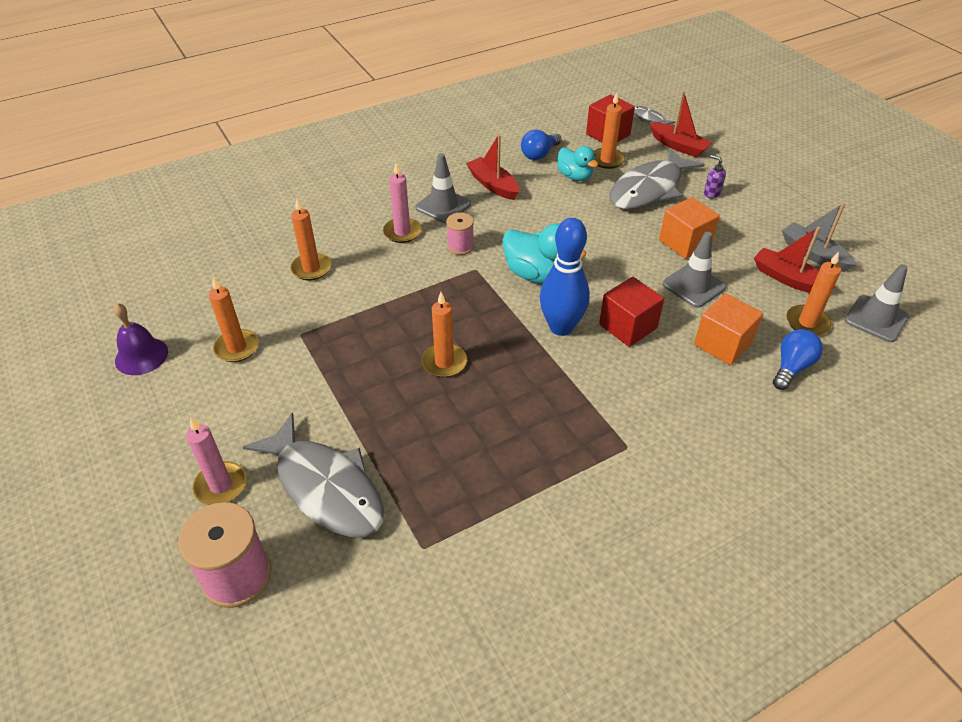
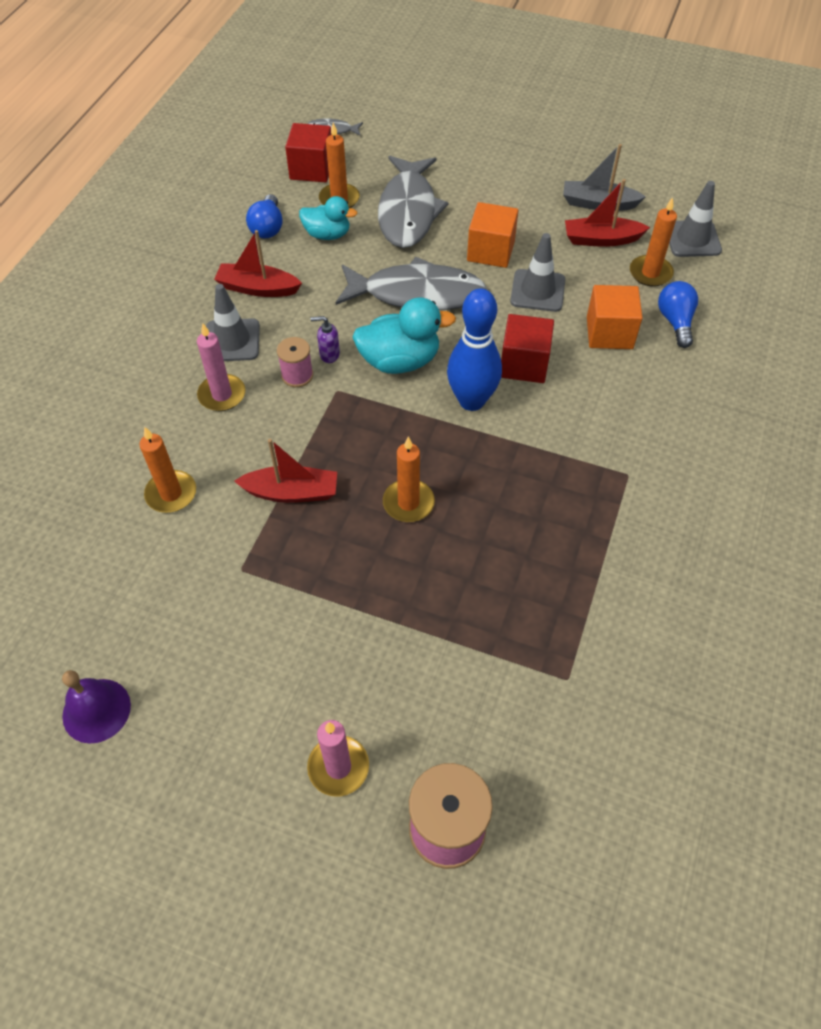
camera: 40 degrees left, 10 degrees up
(237, 348) = (191, 628): orange candle -> none
(325, 487) = (433, 693): grey fish -> grey fish (417, 294)
(678, 146) = (389, 149): red boat -> red boat (292, 492)
(711, 193) = (465, 186): purple soap dispenser -> purple soap dispenser (329, 354)

